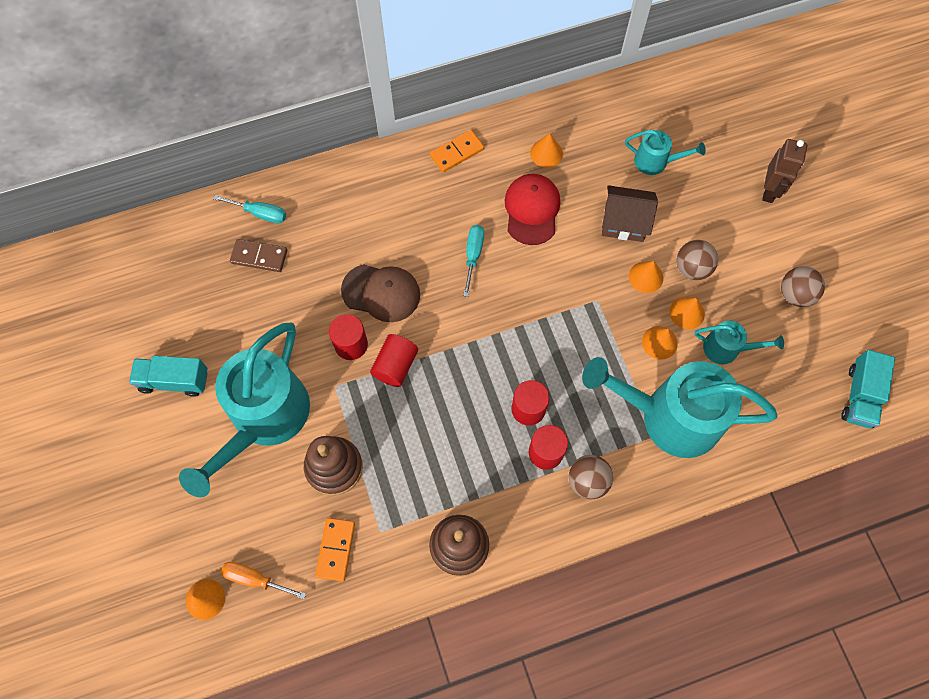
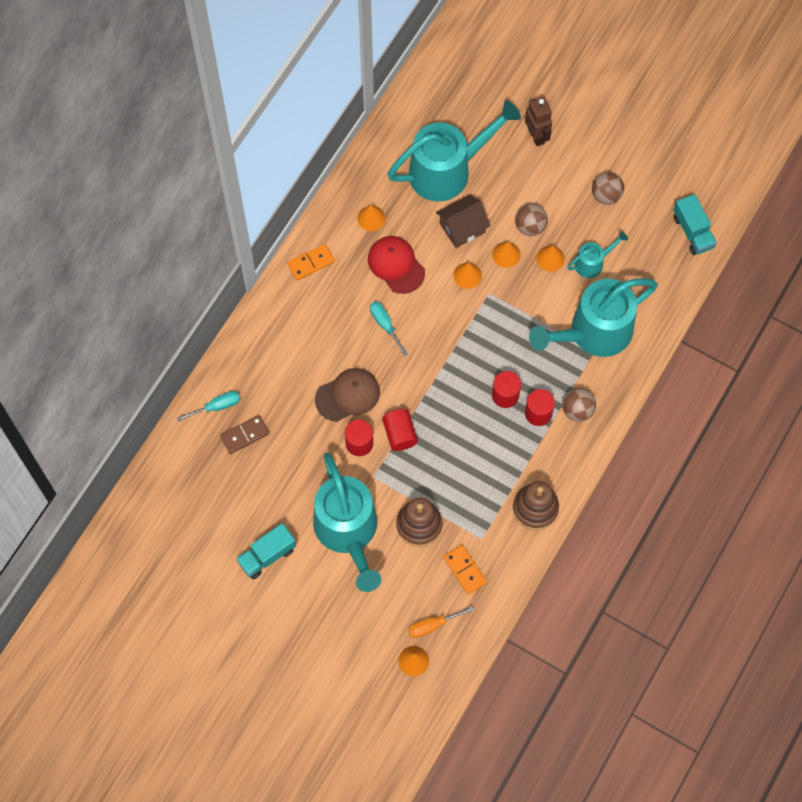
camera: 40 degrees left, 0 degrees up
(457, 152) = (311, 263): orange domino -> orange domino turned 45 degrees clockwise
(656, 162) = (448, 170): turquoise watering can -> turquoise watering can, size x2.17
(659, 342) = (549, 291): orange cone -> orange cone (467, 275)

